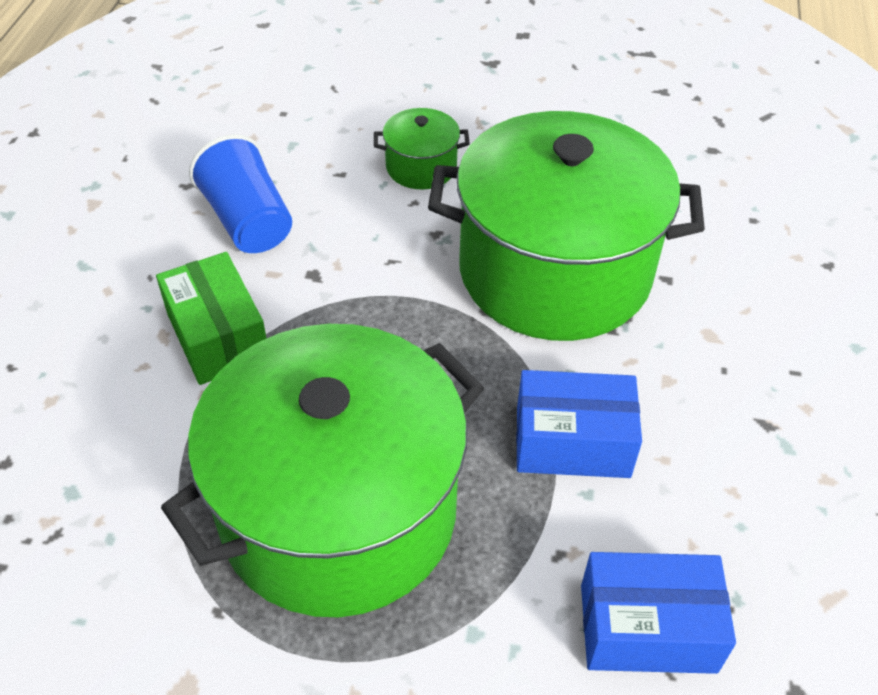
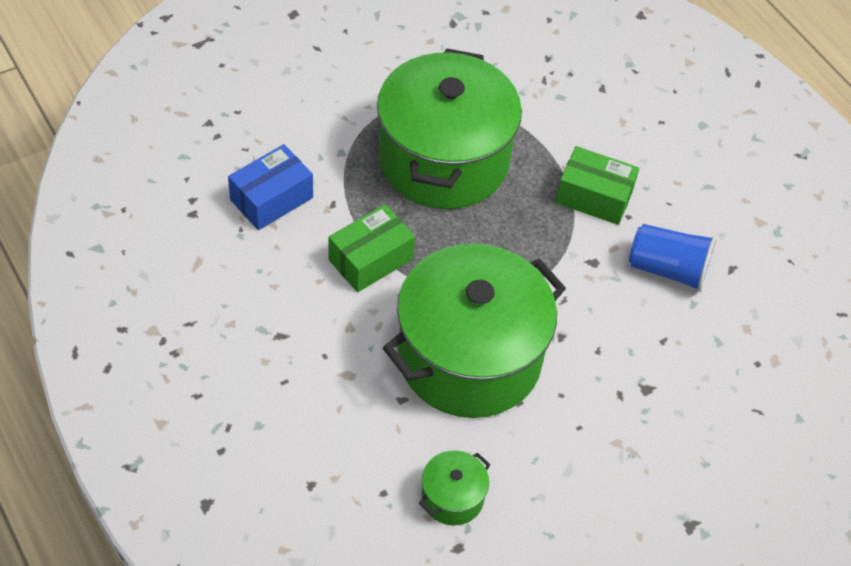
camera: 135 degrees right, 5 degrees up
(421, 167) = (624, 382): green pot -> green pot (452, 498)
(572, 442) = (370, 259): blue box -> green box

